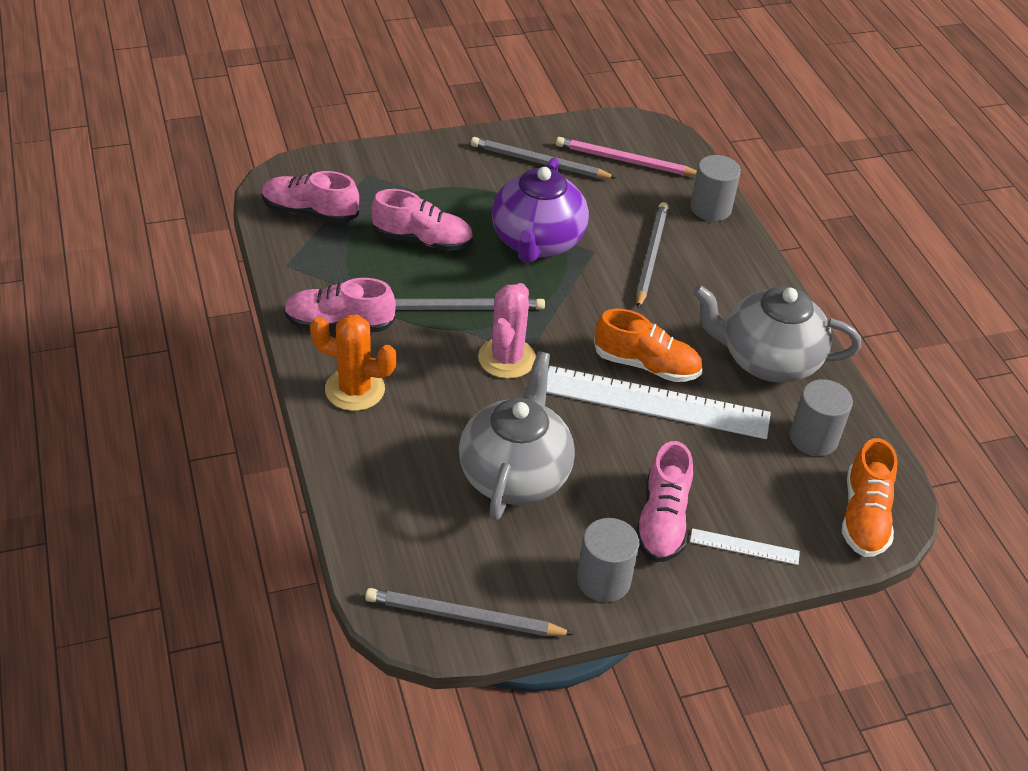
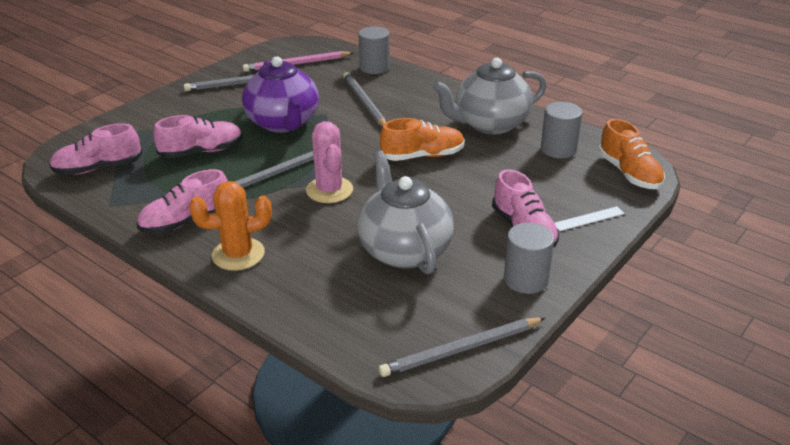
camera: 30 degrees left, 10 degrees down
(655, 403) = (450, 172): white ruler -> none

